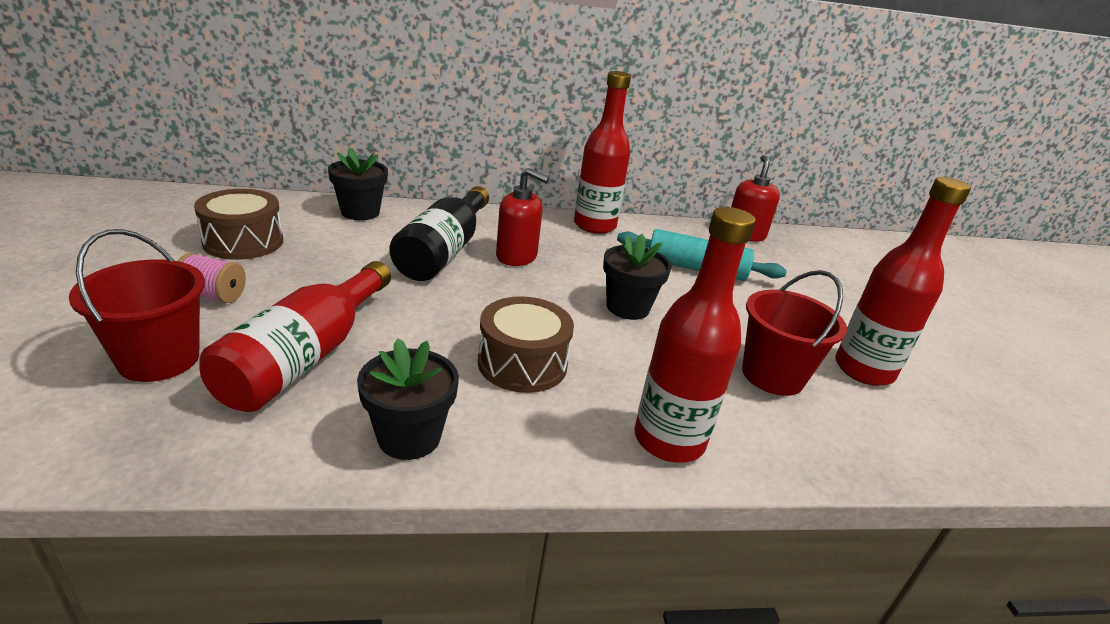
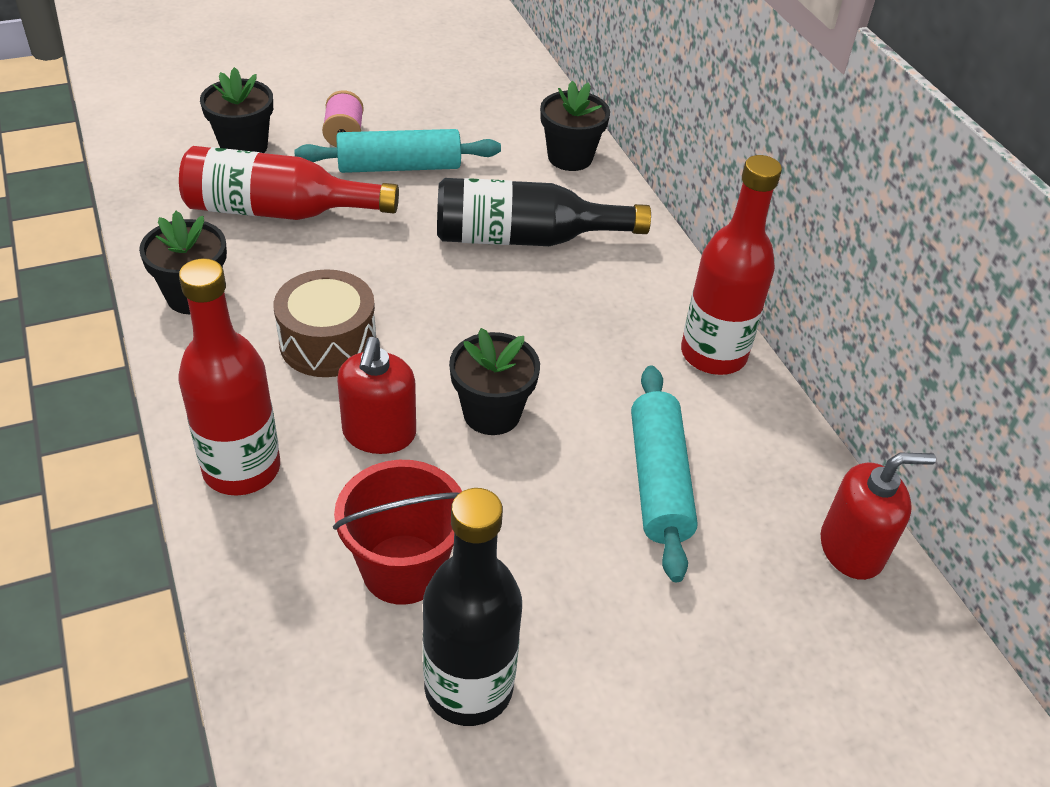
camera: 75 degrees right, 15 degrees up
(159, 359) = (244, 147): red bucket -> black flower pot
(243, 242) = (446, 115): brown drum -> none
(299, 279) = (399, 167): none -> turquoise rolling pin
(517, 256) = (555, 296): red soap dispenser -> red soap dispenser (379, 433)
(863, 370) = (468, 687): red bottle -> black bottle

